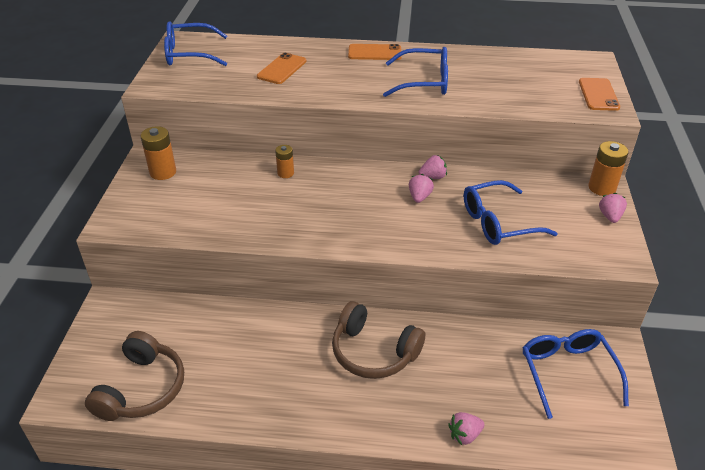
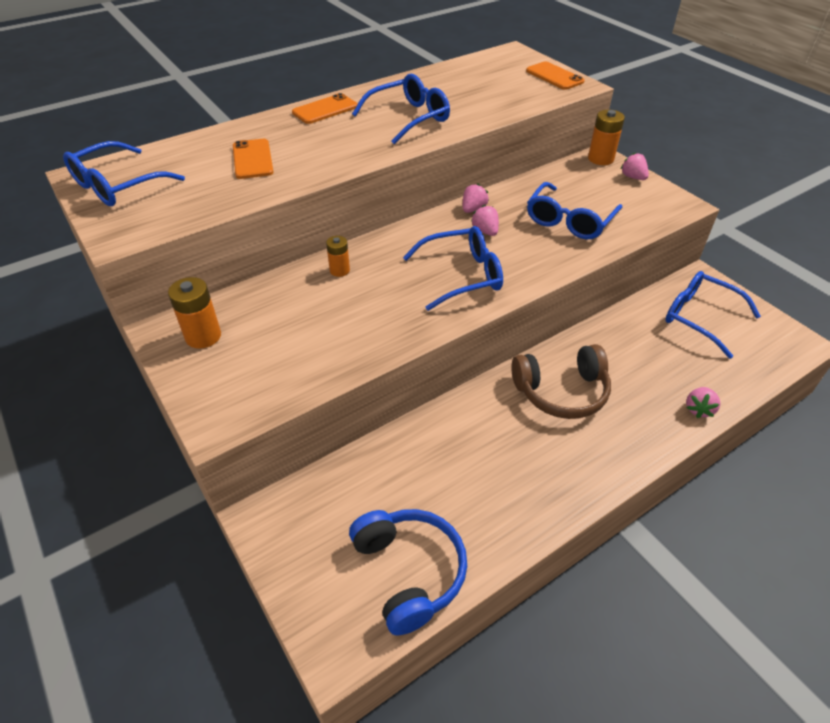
camera: 40 degrees left, 5 degrees up
(142, 389) = (409, 572): brown headphones -> blue headphones
(359, 219) = (462, 275): none -> blue glasses

